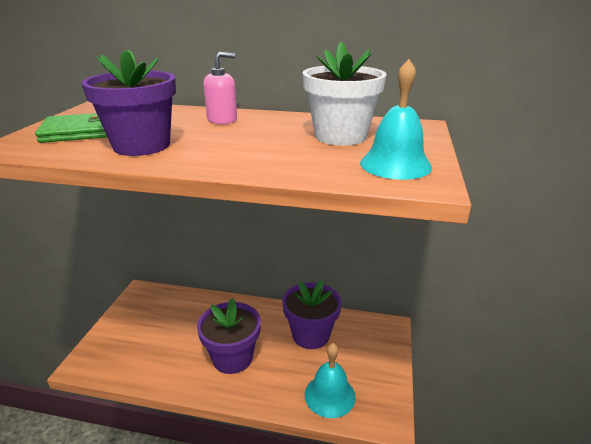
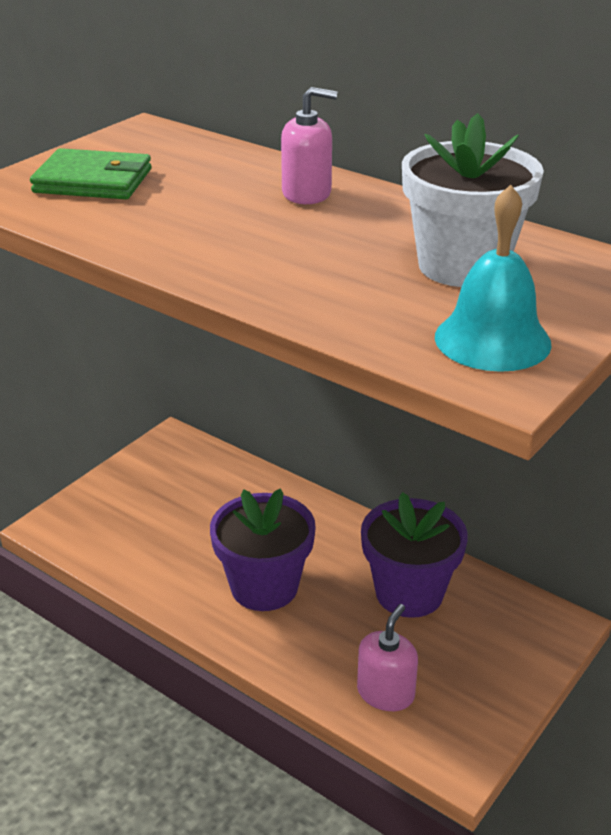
camera: 25 degrees right, 5 degrees up
(142, 145) = (158, 225): purple flower pot -> none
(329, 395) = (385, 693): turquoise bell -> pink soap dispenser

